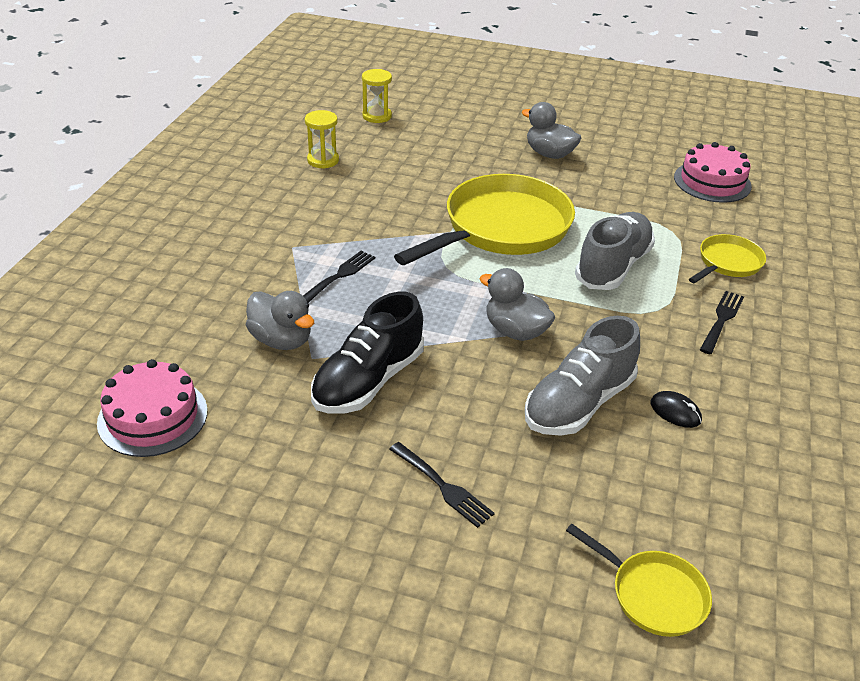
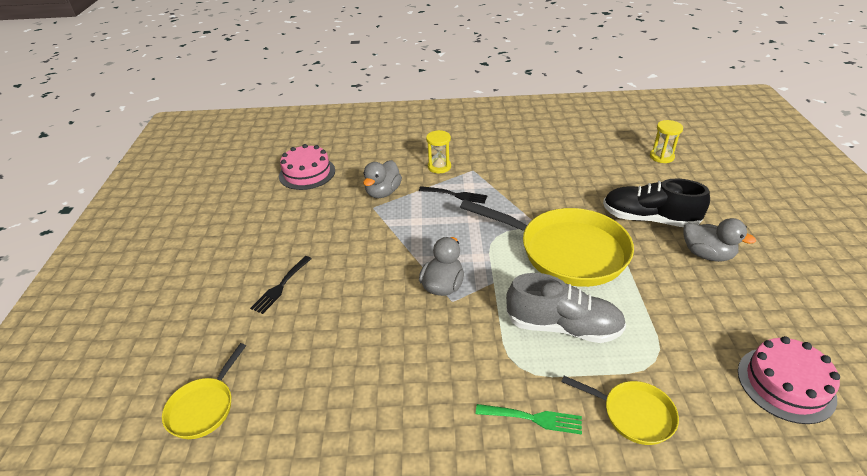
camera: 75 degrees right, 0 degrees up
(323, 160) = (578, 152): yellow hourglass -> yellow hourglass (439, 167)
(368, 381) = (361, 233): black shoe -> black shoe (649, 219)
(549, 154) = (707, 254): grey duck -> grey duck turned 105 degrees clockwise
(578, 403) = (378, 335): grey shoe -> none
(675, 412) = (390, 397): black mouse -> none
(722, 320) = (533, 418): black fork -> green fork

